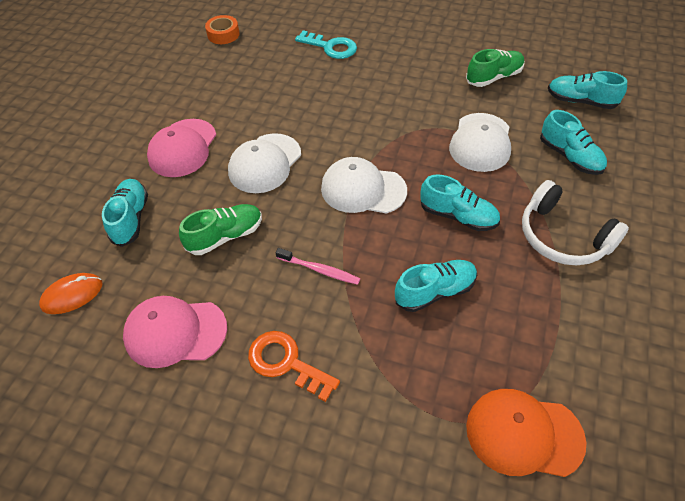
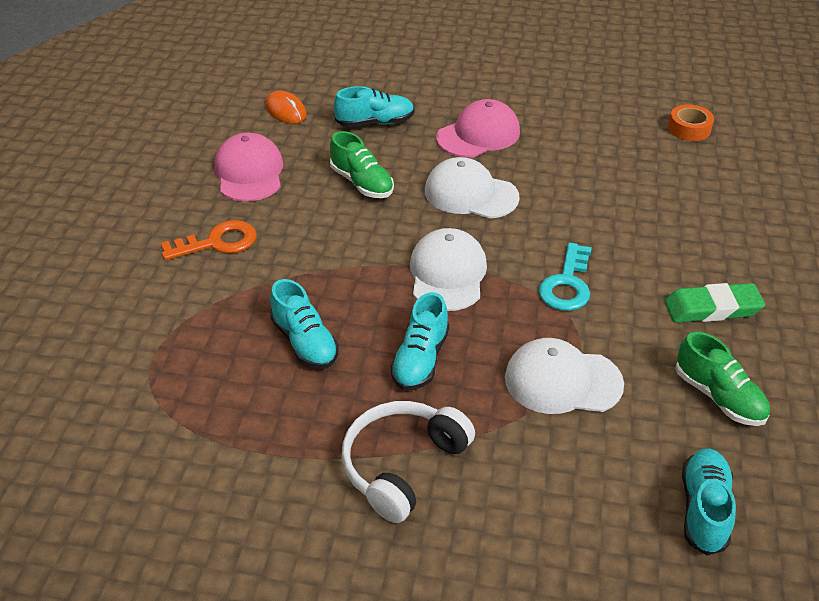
camera: 80 degrees right, 10 degrees down
(182, 148) = (478, 135): pink cap -> pink cap turned 135 degrees clockwise
(286, 362) = (218, 242): orange key -> orange key turned 45 degrees clockwise
(320, 270) = (326, 252): pink toothbrush -> none
(331, 47) = (709, 221): turquoise key -> turquoise key (567, 284)
(417, 64) = (712, 308): none -> green eraser
(523, 434) = (133, 415): orange cap -> none
(570, 156) = (562, 484): turquoise shoe -> none

